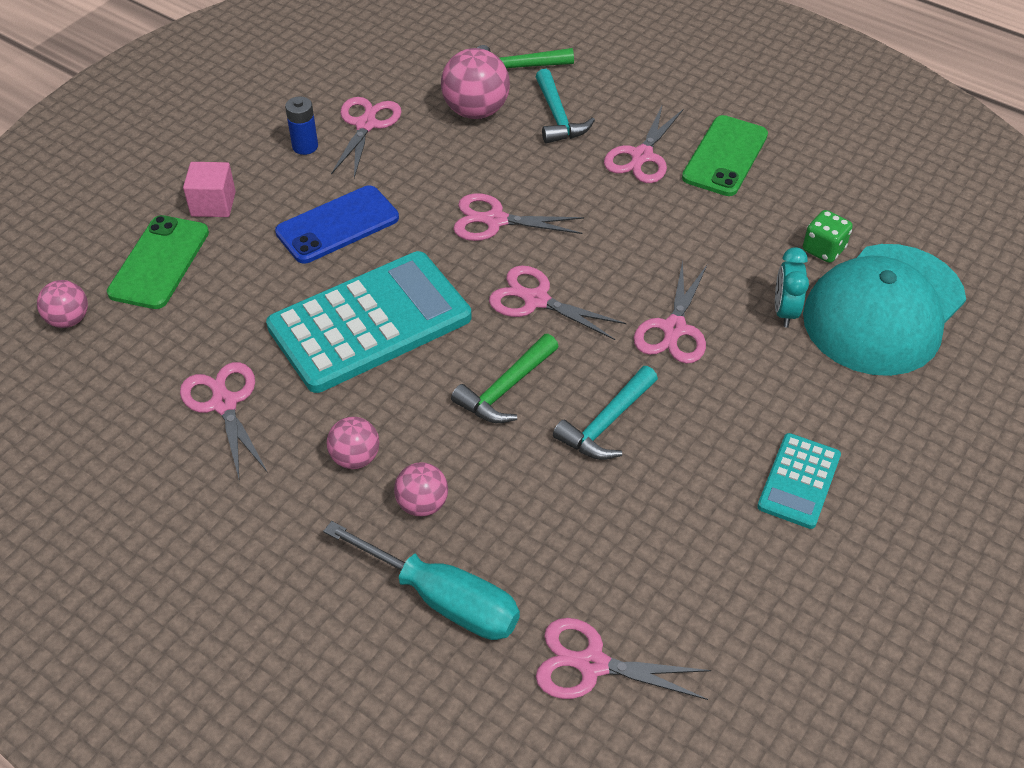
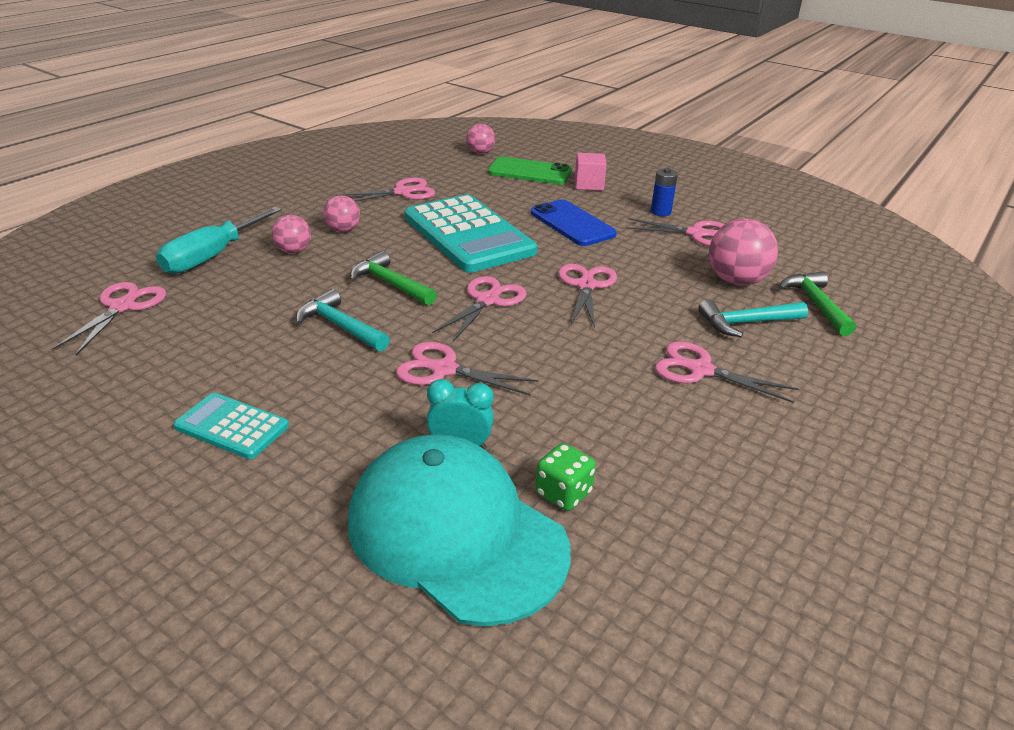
camera: 90 degrees right, 15 degrees down
(725, 156) = (720, 430): green phone -> none

